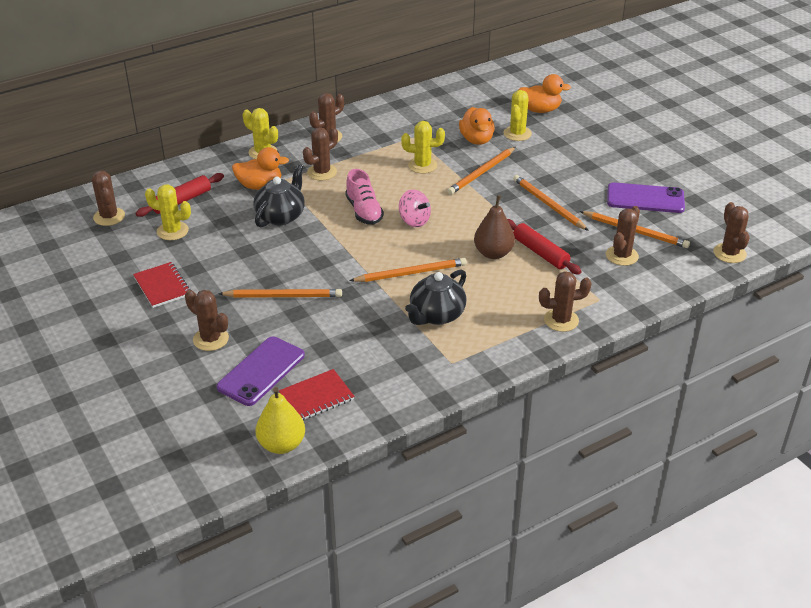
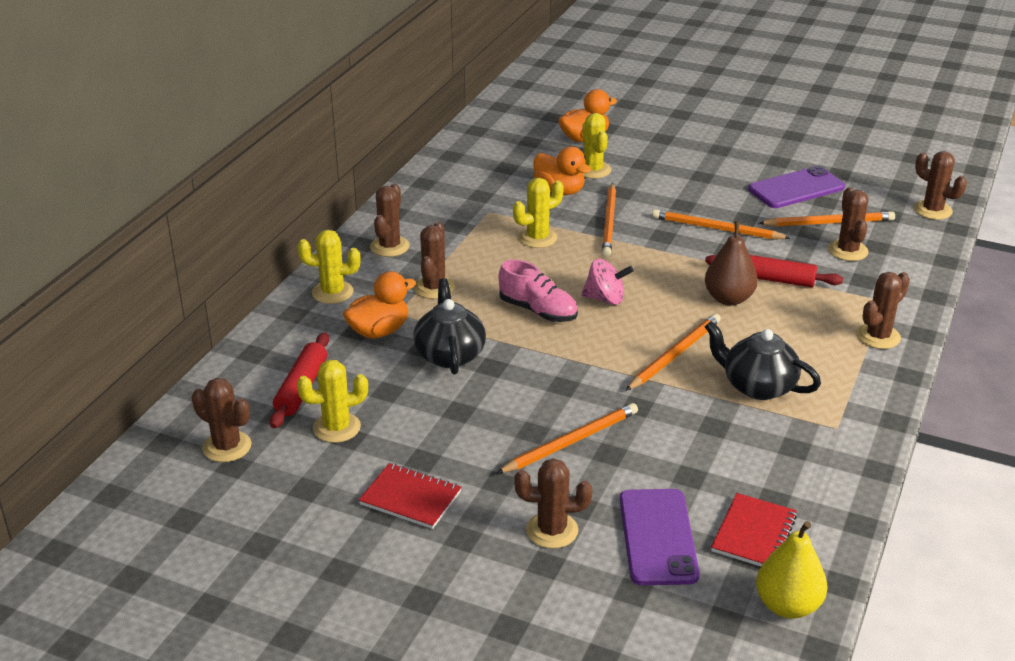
camera: 35 degrees left, 5 degrees down
(436, 315) = (757, 386): black teapot -> black teapot turned 120 degrees clockwise

